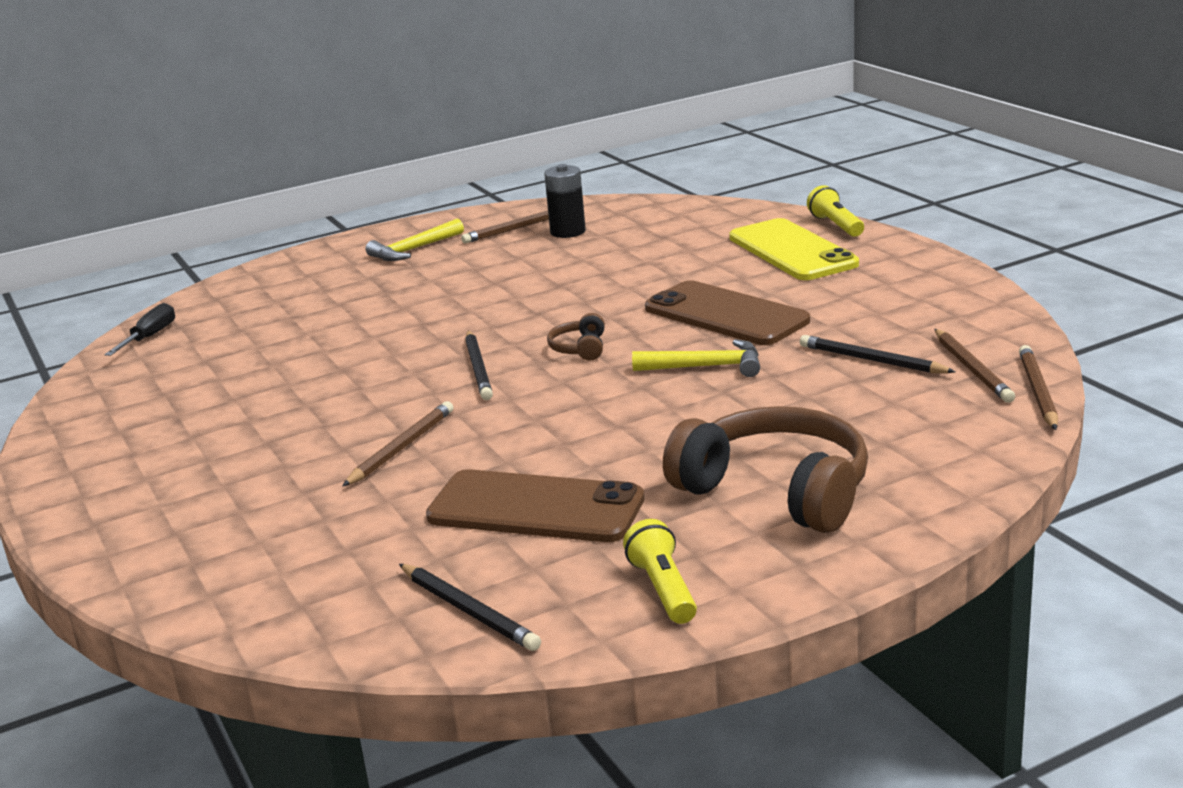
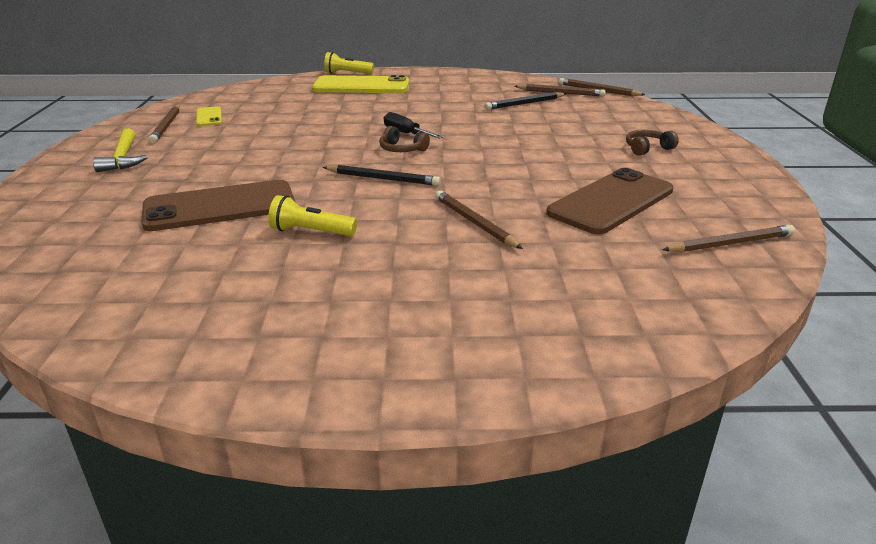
camera: 65 degrees left, 5 degrees up
(149, 337) = (50, 289): black screwdriver -> black screwdriver (406, 133)
(469, 611) = (730, 243): black pencil -> brown pencil
(568, 232) = (209, 117): black battery -> yellow phone
(663, 589) = (736, 192): yellow flashlight -> yellow flashlight (311, 232)
(706, 367) = (479, 130): yellow hammer -> none
(726, 315) = (418, 113): brown phone -> brown phone (220, 207)
(776, 491) = (647, 149): brown headphones -> brown headphones, size x0.43

